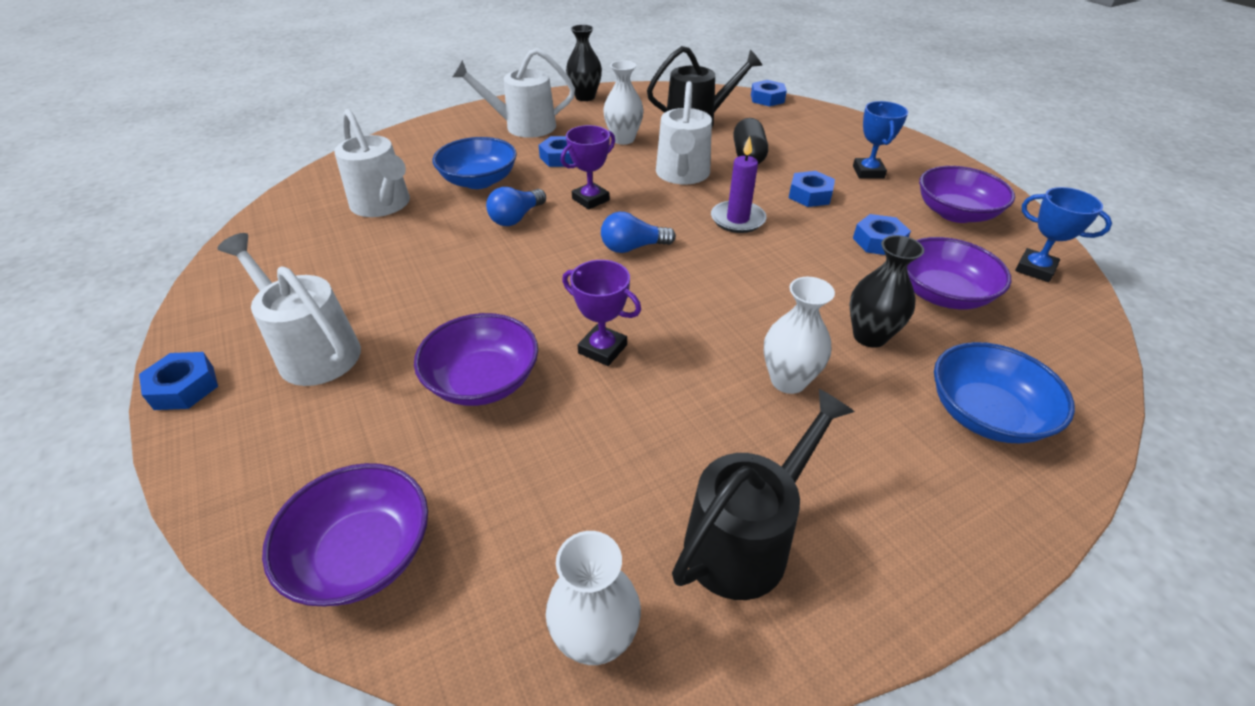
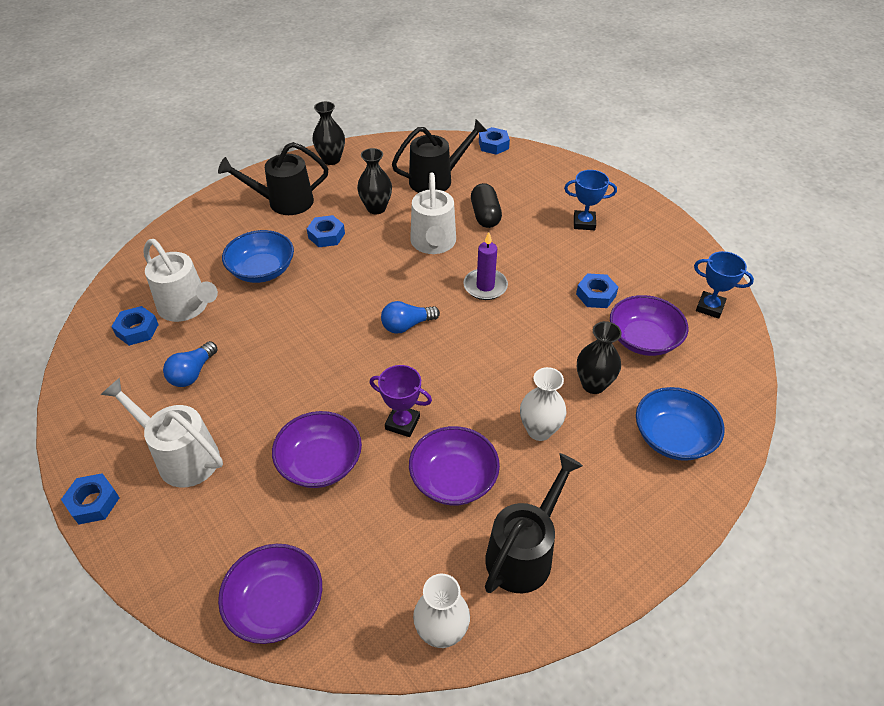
camera: 10 degrees left, 5 degrees up
(516, 218) = (305, 307): blue light bulb -> blue light bulb (193, 373)
(523, 126) = (283, 202): white watering can -> black watering can
(590, 199) = (362, 280): purple trophy -> none
(623, 139) = (376, 208): white vase -> black vase
(810, 195) = (539, 253): blue nut -> blue nut (137, 330)
(868, 172) = (584, 223): blue trophy -> blue trophy turned 75 degrees counterclockwise
(955, 213) = (653, 259): purple bowl -> purple bowl (453, 479)

